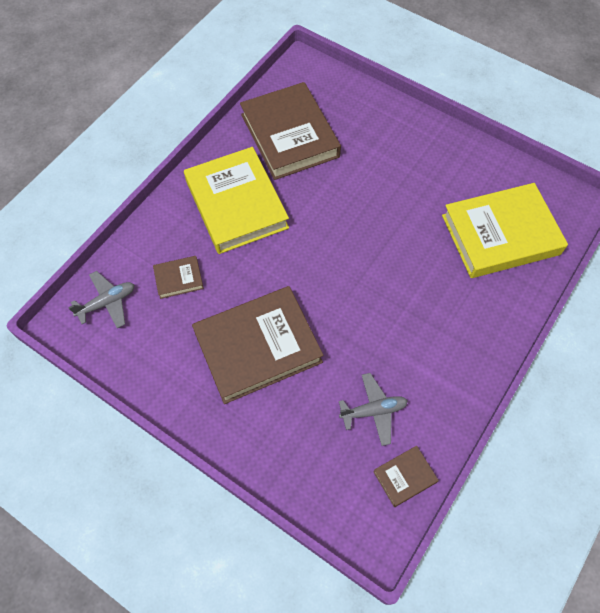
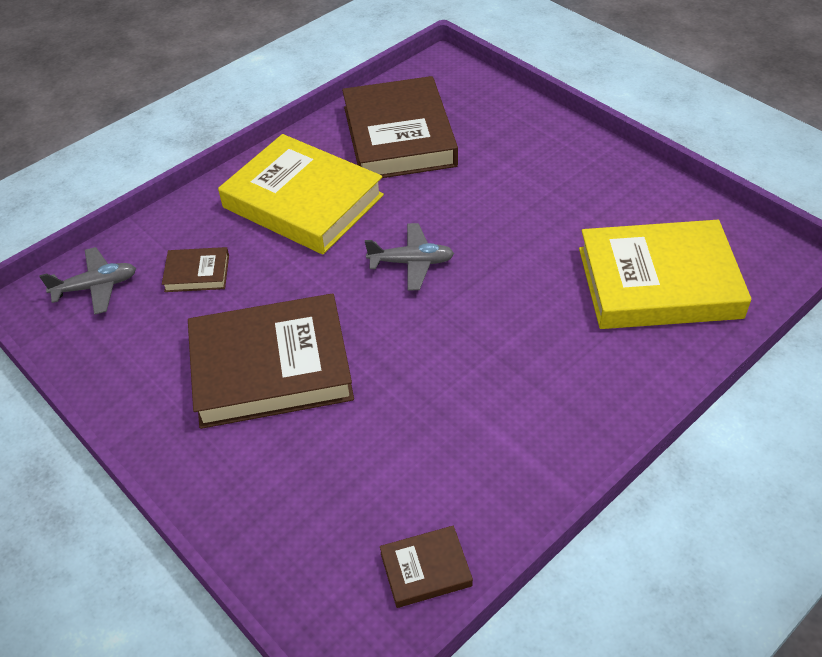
camera: 15 degrees right, 15 degrees down
(236, 204) = (303, 201): yellow book -> yellow book turned 45 degrees counterclockwise
(373, 411) = (407, 473): grey plane -> grey plane (411, 262)

